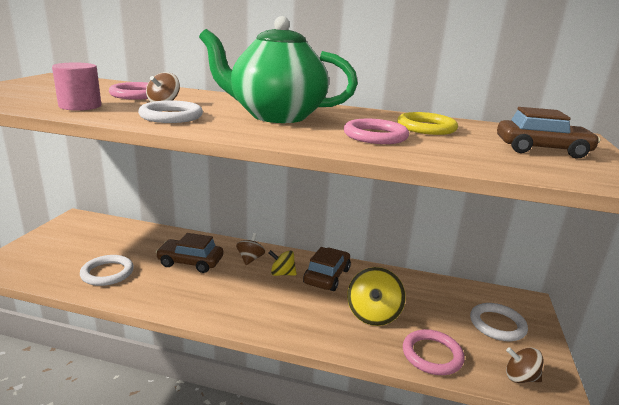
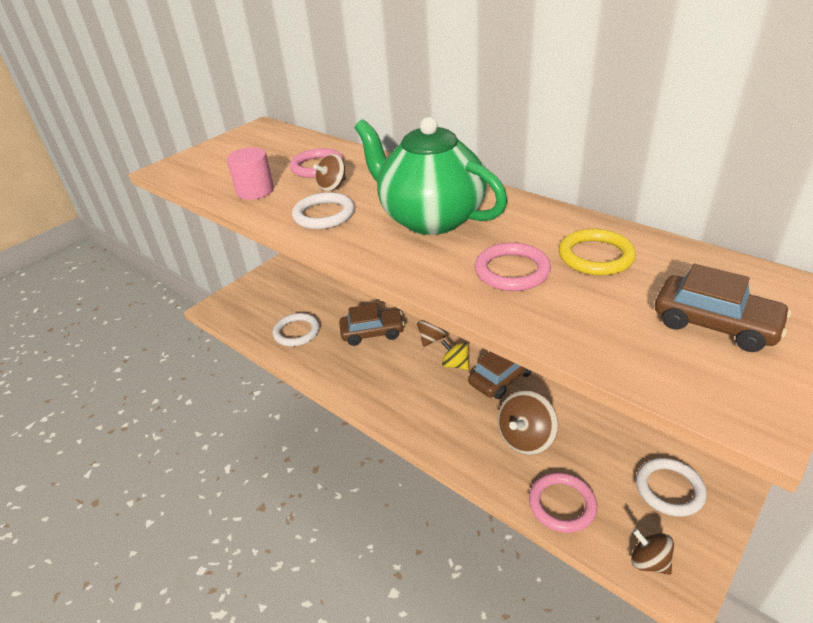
camera: 30 degrees right, 15 degrees up
(190, 262) = (372, 332): brown car -> brown car turned 135 degrees clockwise
(373, 314) = (526, 438): yellow spinning top -> brown spinning top

